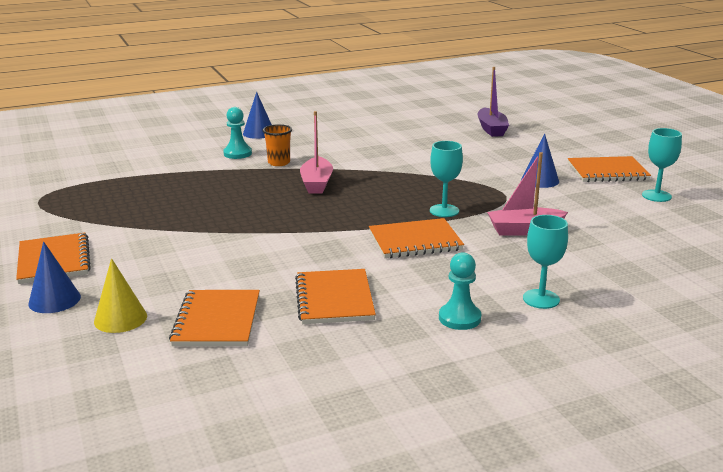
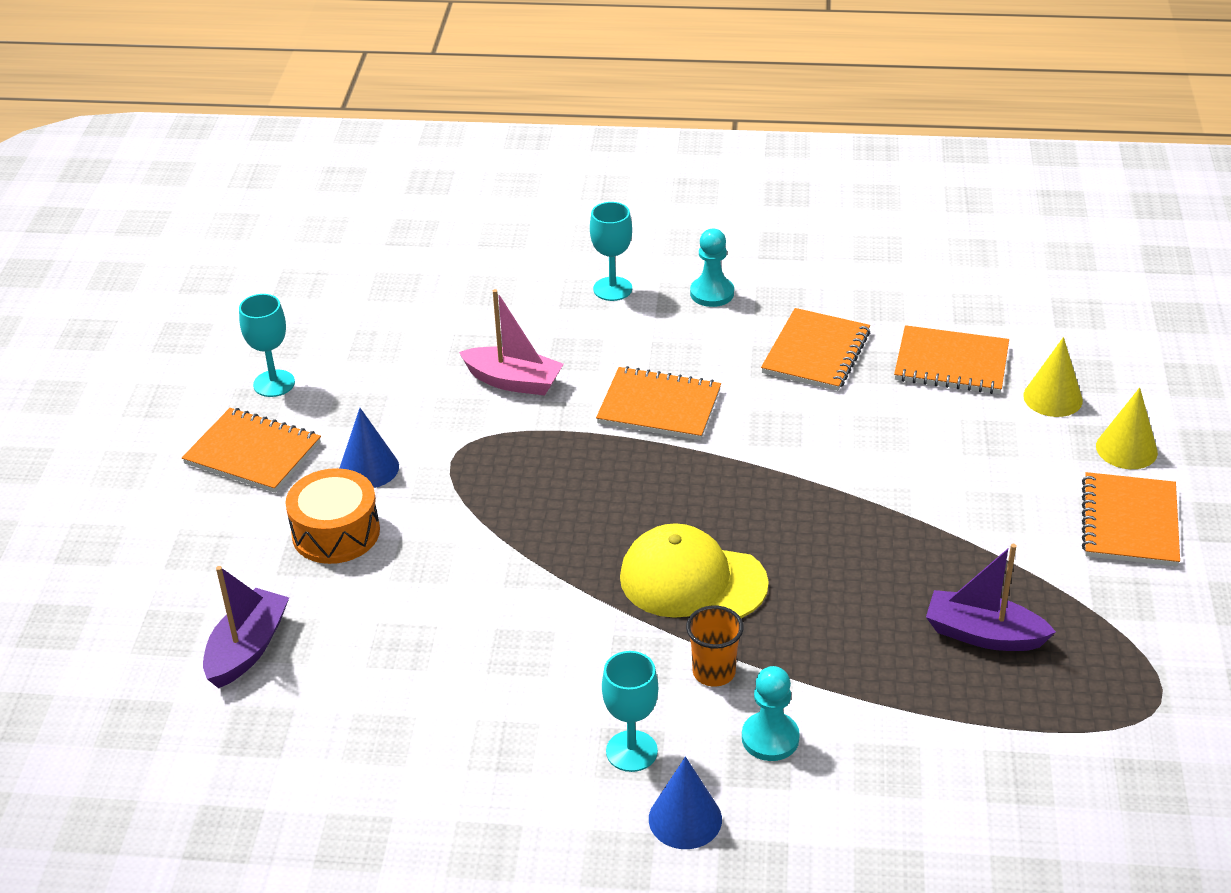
camera: 150 degrees left, 15 degrees up
(54, 300) = (1126, 449): blue cone -> yellow cone
(144, 199) = (983, 634): none -> purple boat
(217, 321) = (951, 363): orange notebook -> orange notebook turned 75 degrees clockwise
(316, 183) = (692, 580): pink boat -> yellow cap
(444, 211) = (569, 449): turquoise goblet -> turquoise goblet (631, 751)
(515, 160) = (336, 532): none -> orange drum

